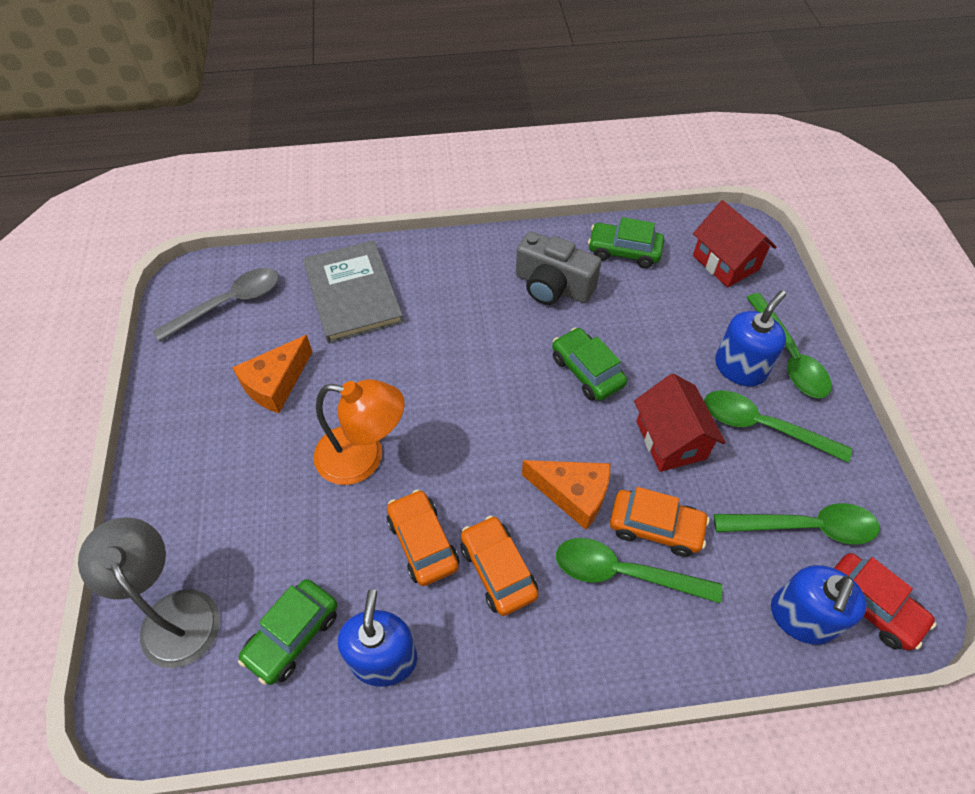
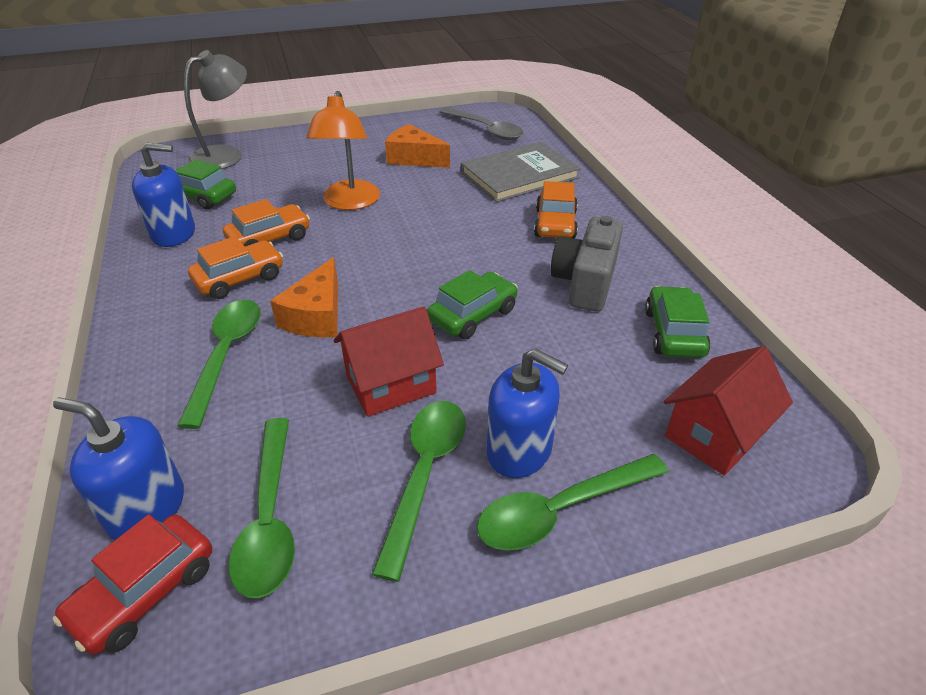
camera: 80 degrees right, 15 degrees down
(655, 527) = (277, 376): orange car -> orange car (555, 224)

